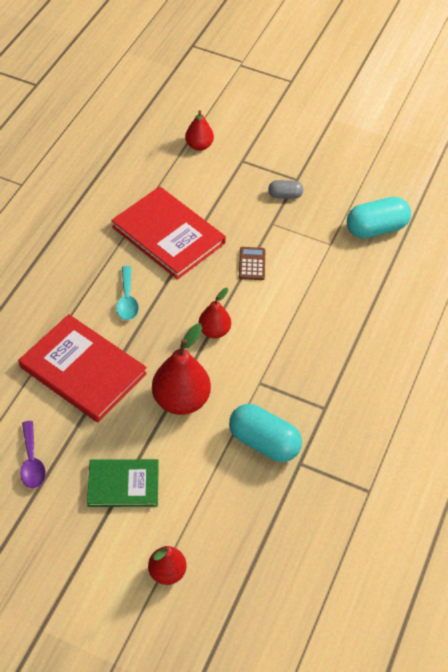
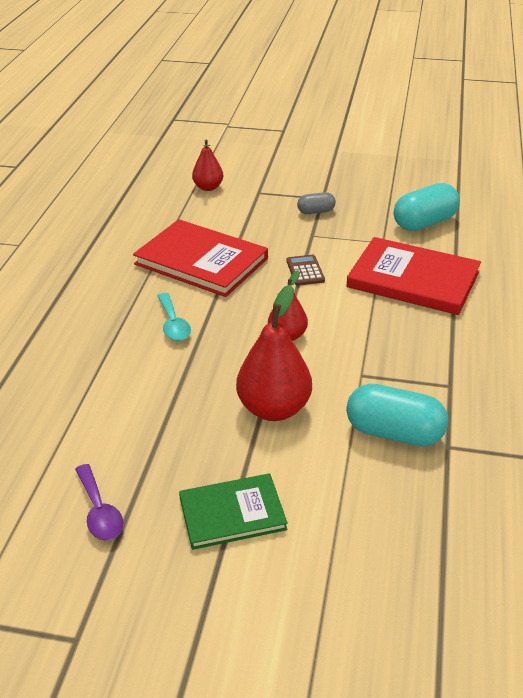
camera: 10 degrees left, 15 degrees down
(83, 370) = (140, 400): red book -> red book (413, 279)
(167, 572) = (330, 608): red pear -> none

